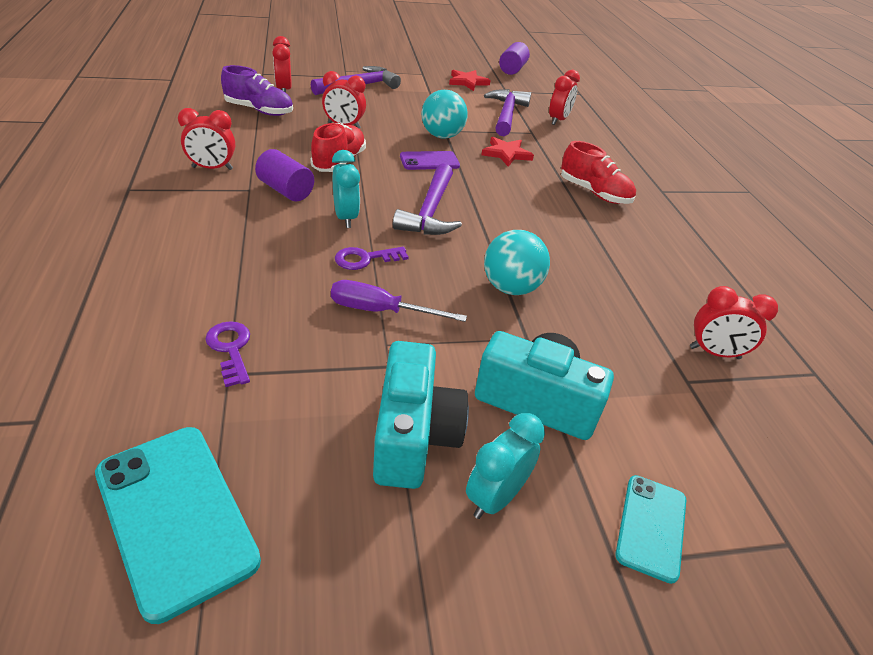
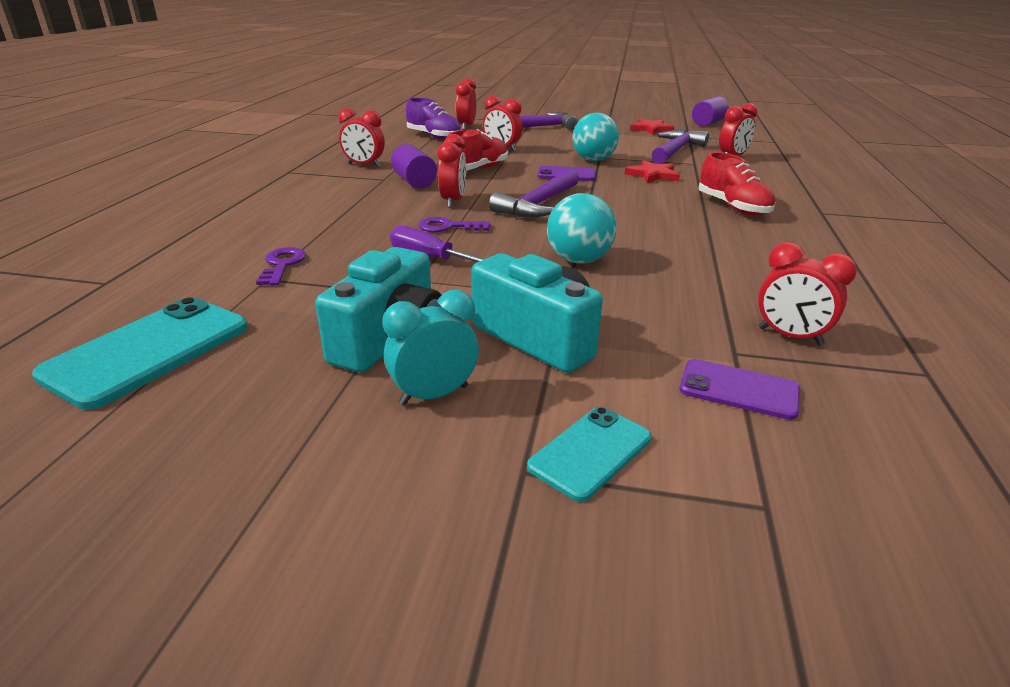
camera: 25 degrees right, 10 degrees down
(175, 516) = (148, 351): turquoise phone -> turquoise phone turned 45 degrees clockwise
(346, 218) = (453, 201): turquoise clock -> red clock
(711, 424) = (738, 389): none -> purple phone

